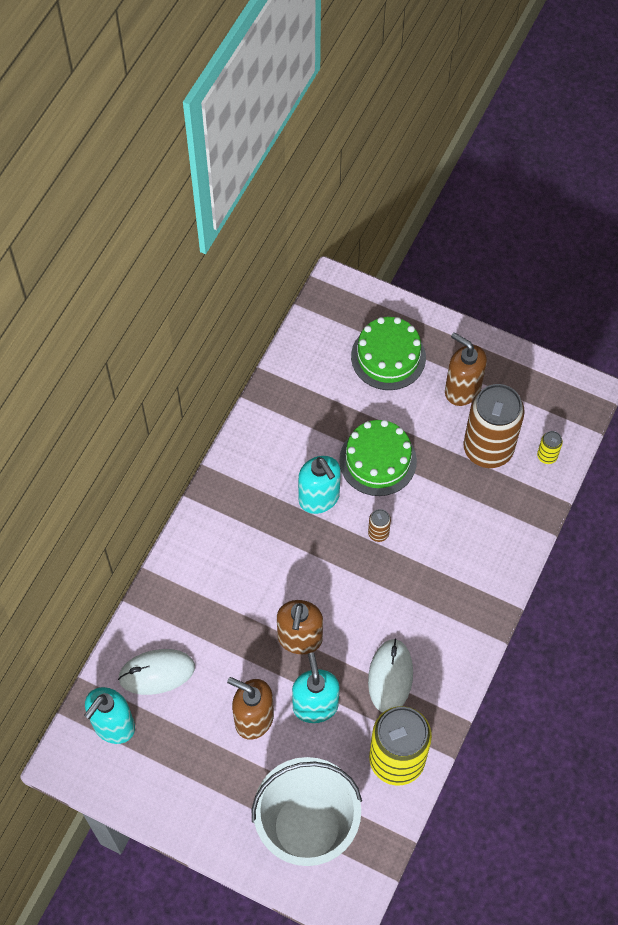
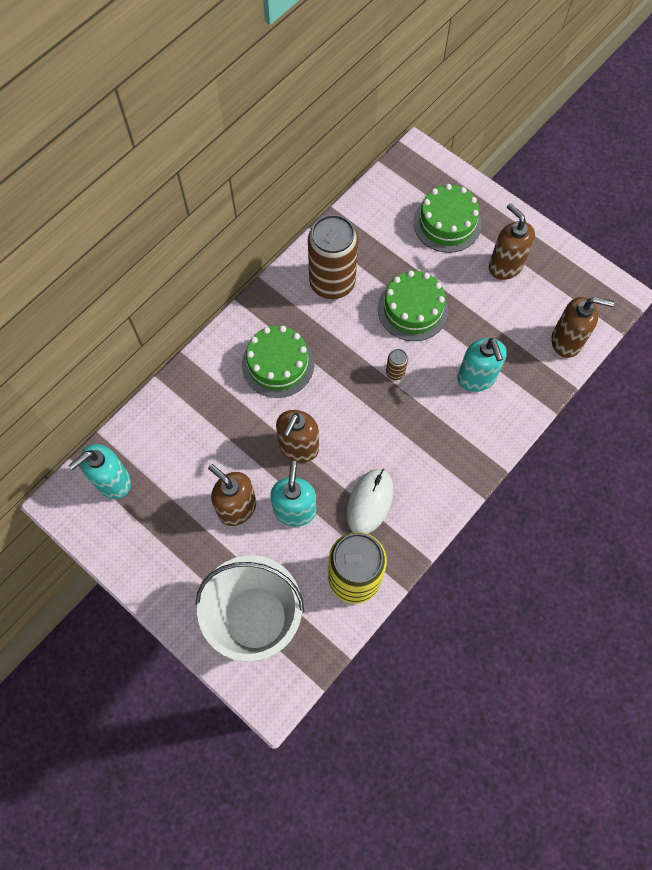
camera: 15 degrees right, 5 degrees up
(157, 673) = (164, 445): white mouse -> none
(252, 555) = (278, 364): none -> green cake
(319, 498) = (351, 329): turquoise soap dispenser -> turquoise soap dispenser (476, 378)
(488, 448) = (514, 322): brown can -> brown can (332, 282)
(547, 456) = (566, 341): yellow can -> brown soap dispenser

